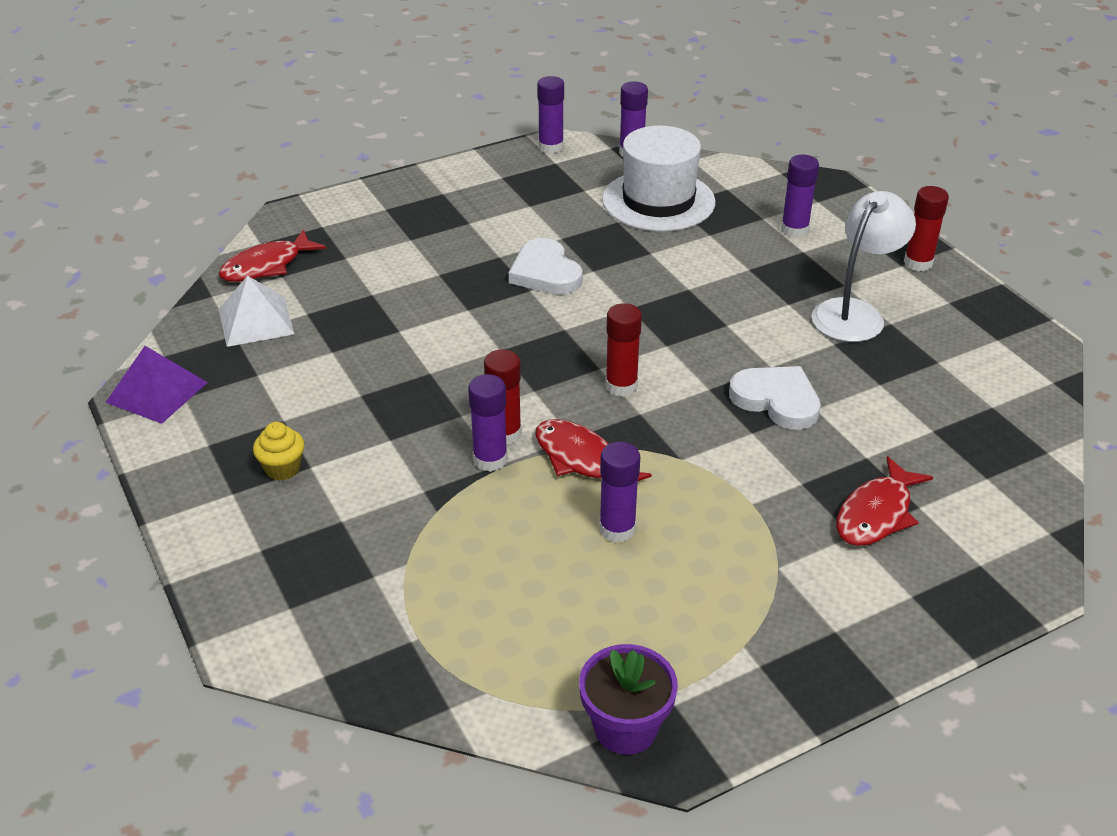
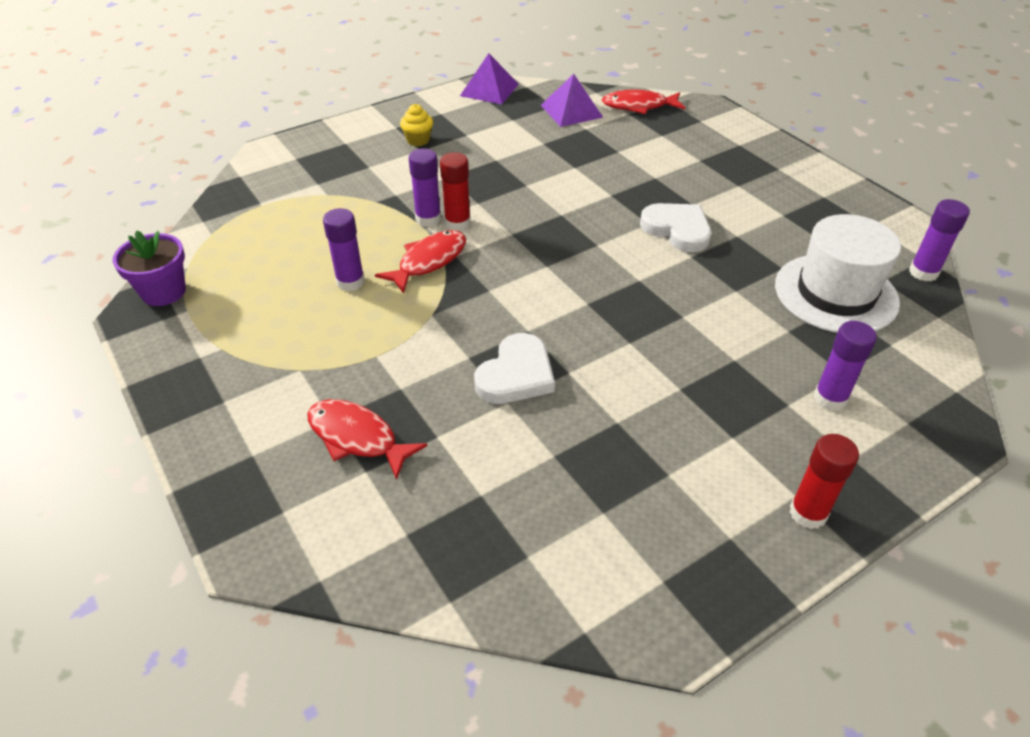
camera: 85 degrees right, 5 degrees up
(256, 321) = (571, 111): white pyramid -> purple pyramid
(267, 266) = (638, 106): red fish -> red fish turned 45 degrees counterclockwise
(545, 272) = (677, 229): white heart -> white heart turned 75 degrees clockwise
(551, 147) = (898, 220): purple glue stick -> none
(621, 386) = (523, 278): red glue stick -> none
(855, 313) = (679, 443): white lamp -> none

